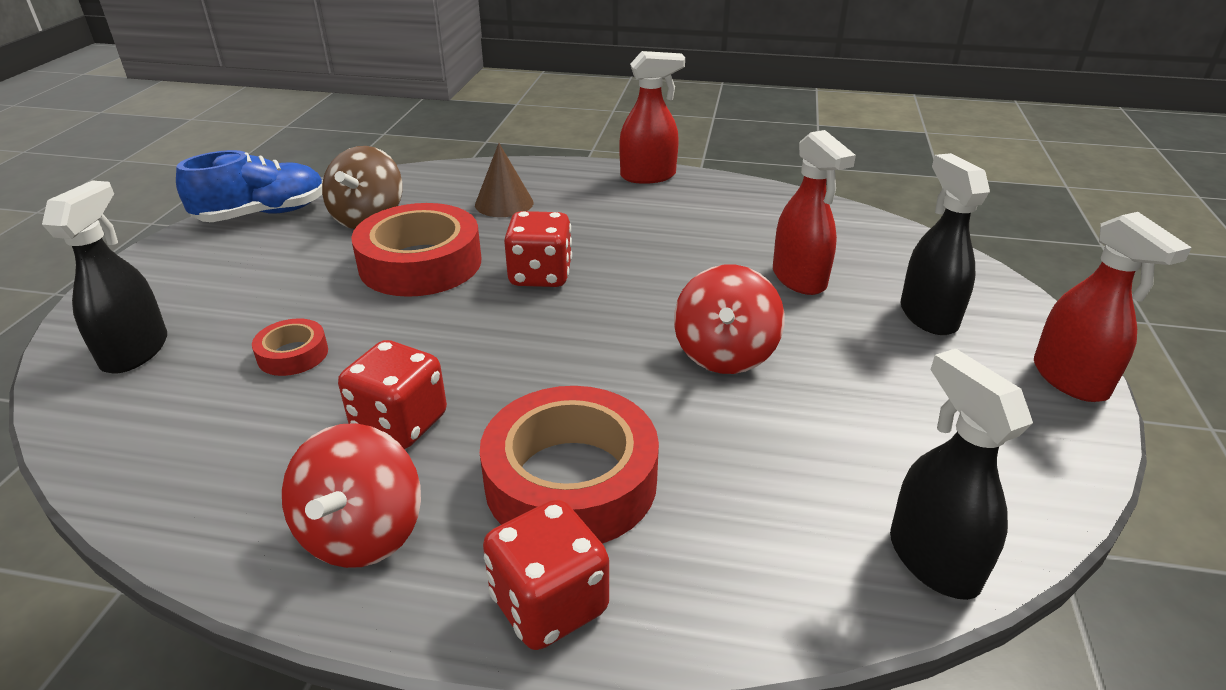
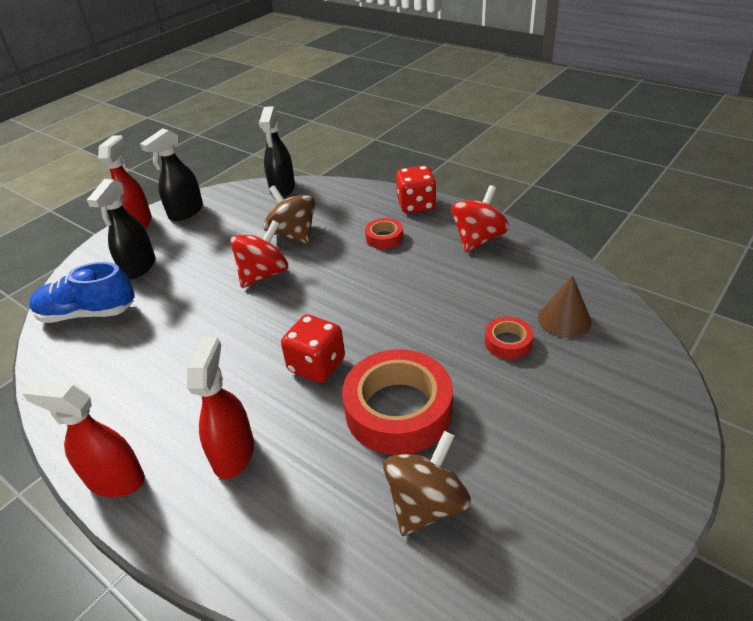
camera: 150 degrees left, 5 degrees up
(135, 351) = (621, 377): black spray bottle -> black spray bottle (186, 212)
(263, 214) = (544, 562): blue shoe -> blue shoe (88, 314)
(400, 424) = (451, 280): red dice -> none
(504, 203) = (283, 481): brown cone -> brown cone (564, 319)
(571, 480) = (384, 238): red tape -> red tape, size x0.48
(757, 437) = (293, 235): none -> brown spinning top
(799, 279) = (163, 310): red spray bottle -> red spray bottle (234, 453)

